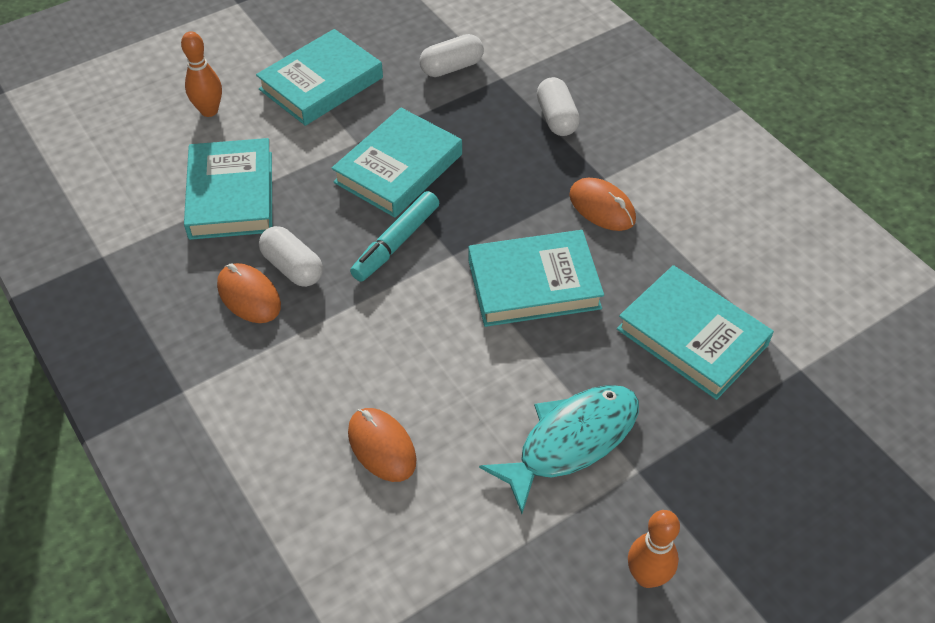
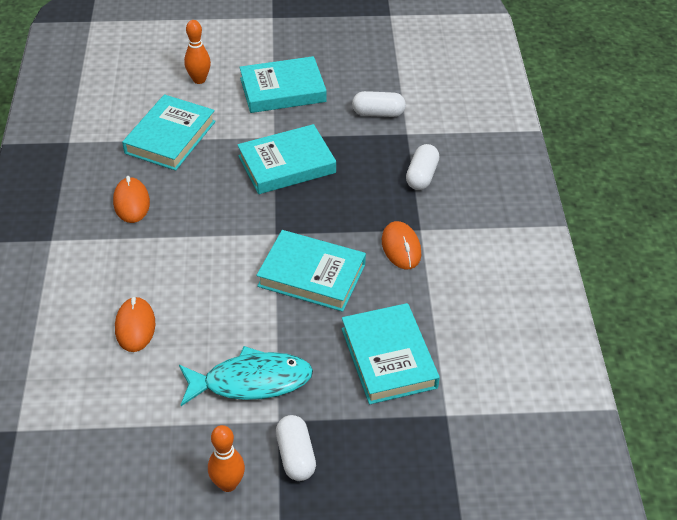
camera: 30 degrees right, 5 degrees down
(293, 267) = (171, 197): white capsule -> white capsule (295, 456)
(396, 243) = (246, 210): turquoise marker -> none

